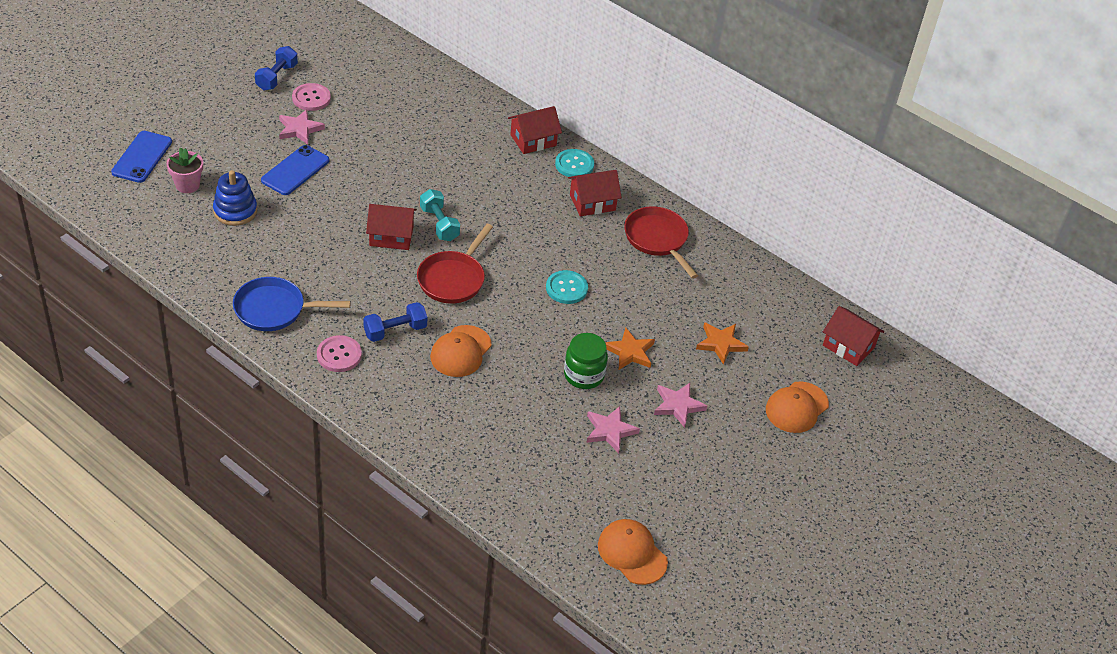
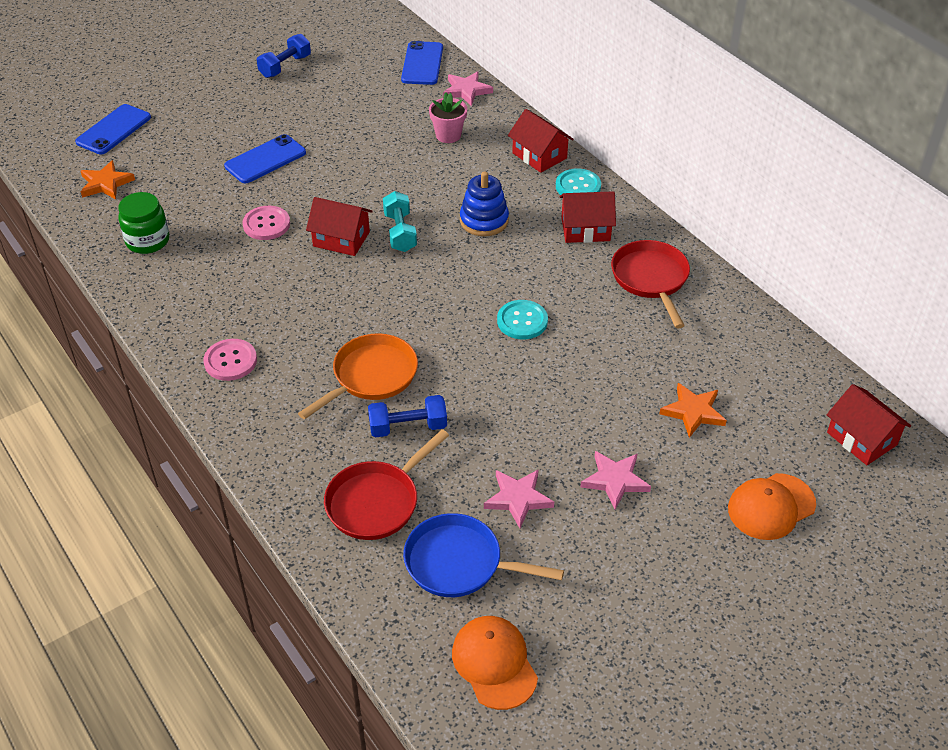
camera: 20 degrees right, 0 degrees up
(187, 185) = (147, 162): pink flower pot -> pink flower pot (448, 135)
(235, 211) = (184, 193): blue stacking toy -> blue stacking toy (484, 220)
(274, 309) = (181, 301): blue pan -> blue pan (460, 563)
(299, 129) = (287, 119): pink star -> pink star (466, 91)
(311, 98) = (312, 90): pink button -> pink button (266, 224)
(395, 331) = (304, 343): blue dumbbell -> blue dumbbell (408, 427)
(401, 62) = (422, 64): none -> blue phone
(453, 279) = (393, 293): red pan -> red pan (377, 502)
(460, 351) = (371, 376): orange cap -> orange pan
(533, 140) = (539, 156): red house -> red house turned 60 degrees clockwise
(584, 375) = (508, 425): green jar -> green jar (147, 241)
(630, 352) = (574, 406): orange star -> orange star (105, 183)

